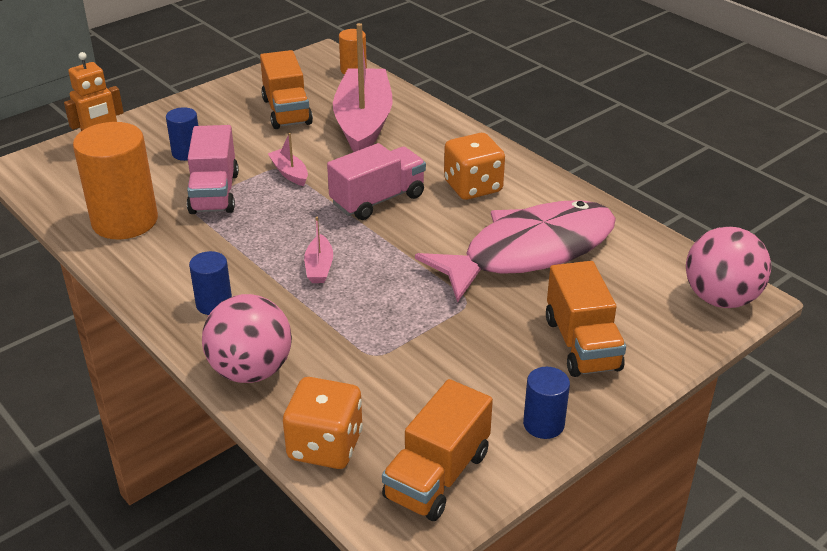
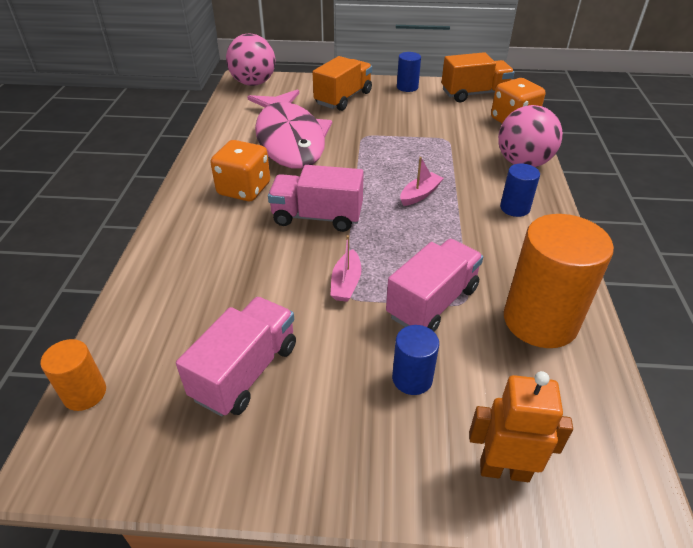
camera: 135 degrees left, 5 degrees up
(286, 111) = (246, 371): orange truck -> pink truck
(363, 123) = (209, 299): pink boat -> none
(530, 251) = (289, 139): pink fish -> pink fish turned 120 degrees counterclockwise

